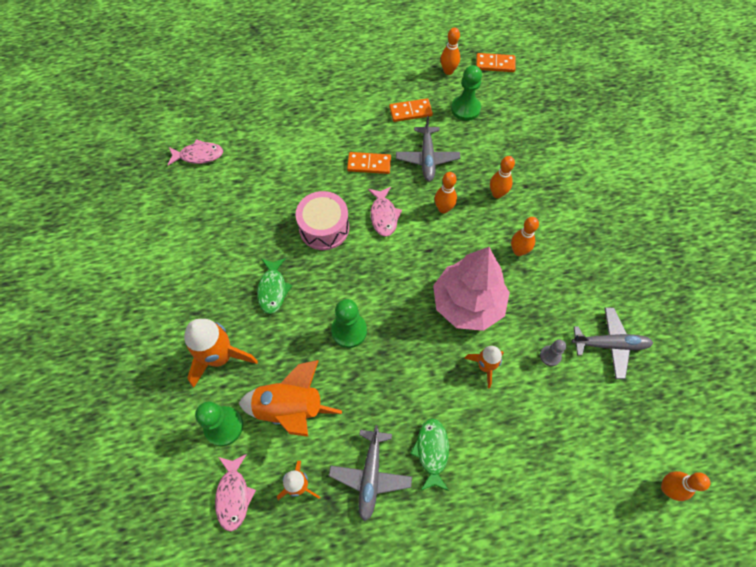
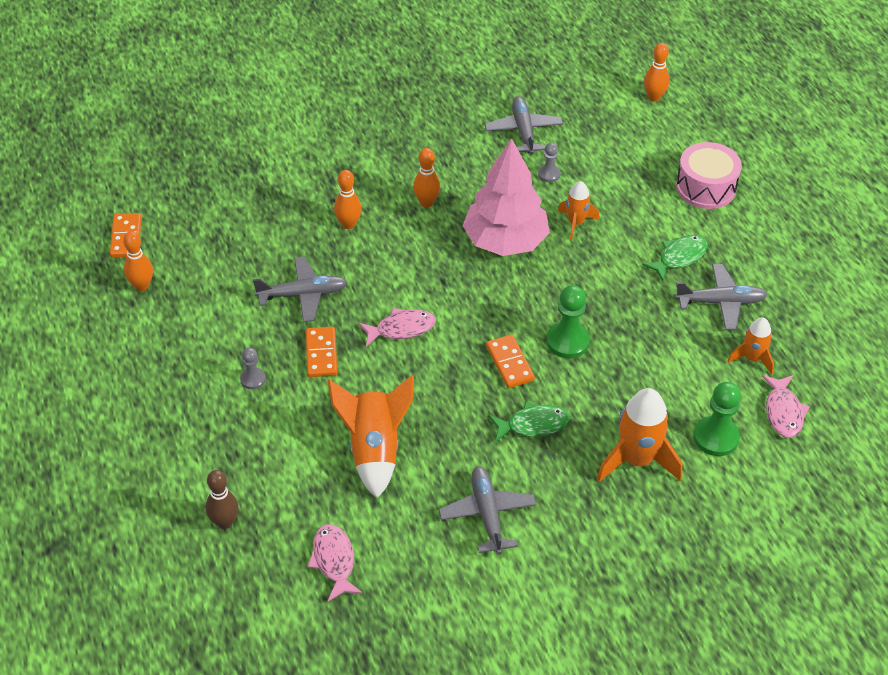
camera: 100 degrees left, 15 degrees down
(205, 246) = (487, 514): none -> grey plane
(234, 495) = (783, 412): pink fish -> pink fish turned 105 degrees clockwise
(245, 104) = (224, 522): none -> brown bowling pin
(290, 408) = (675, 380): orange rocket -> orange rocket (374, 450)
(324, 228) = (432, 387): pink drum -> pink drum (706, 187)
(354, 125) = (253, 379): none -> grey pawn
(410, 112) = (222, 320): orange domino -> orange domino (510, 363)
(432, 451) = (679, 257): green fish -> green fish turned 150 degrees clockwise
(443, 208) = (380, 272): orange bowling pin -> none
(465, 109) = (212, 262): green pawn -> none

